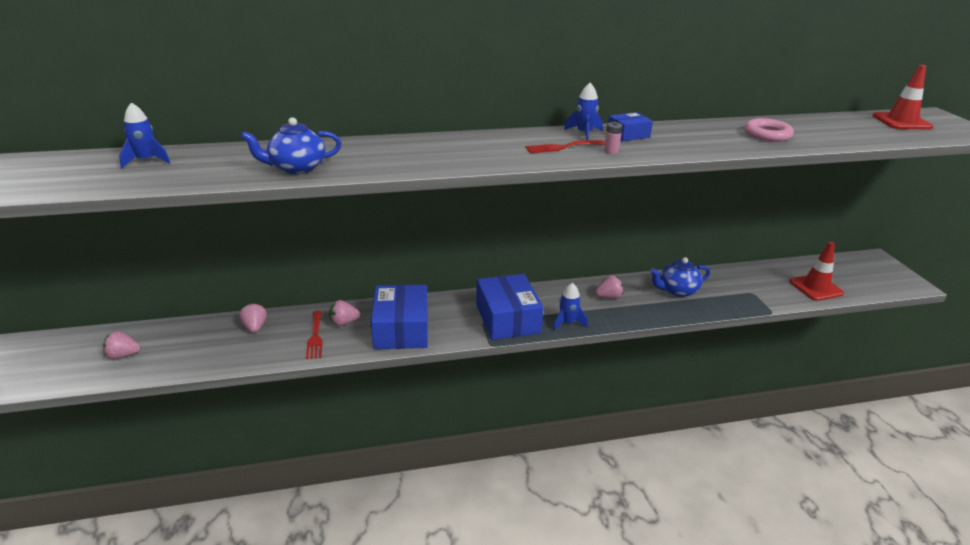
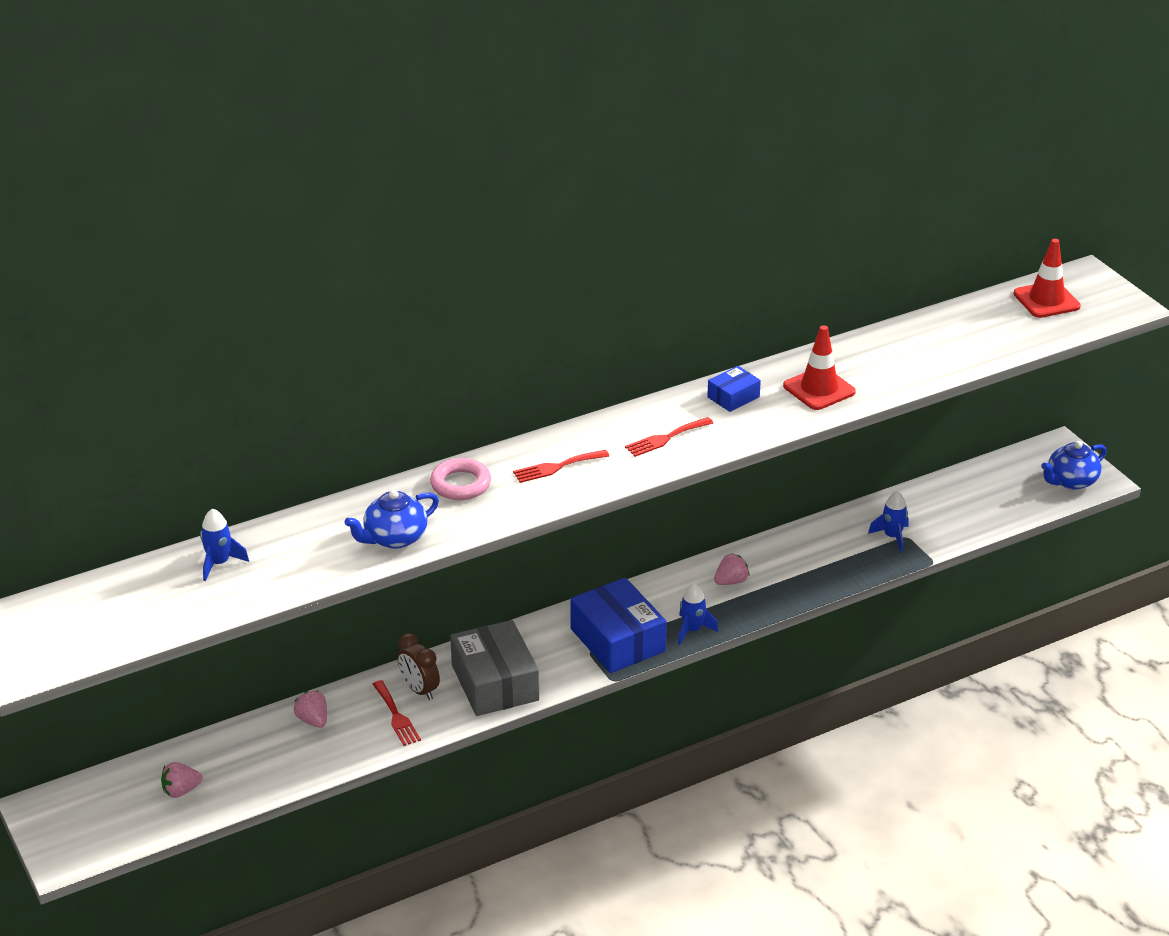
camera: 15 degrees left, 5 degrees up
(344, 323) = (419, 690): pink strawberry -> brown clock
(401, 329) = (495, 683): blue box -> grey box
(462, 150) = (557, 467): none -> red fork
(584, 134) = (682, 406): blue rocket -> blue rocket (892, 537)
(611, 151) = (723, 433): pink battery -> none
(676, 291) = (813, 553): blue teapot -> blue teapot (1071, 481)
(767, 135) = (892, 363): pink ring -> pink ring (460, 484)
(816, 287) = (983, 511): red traffic cone -> red traffic cone (819, 389)

